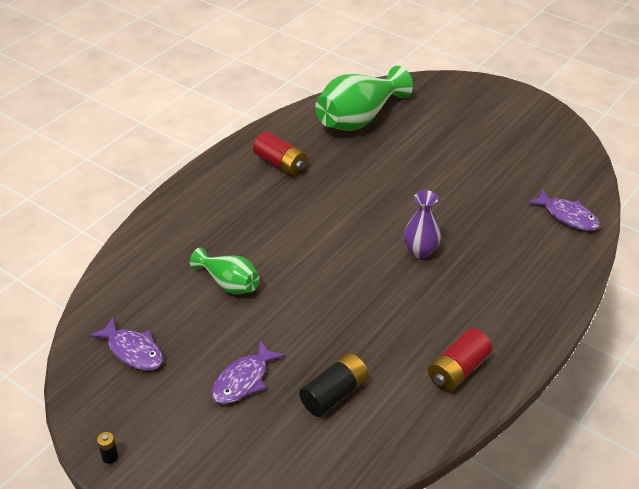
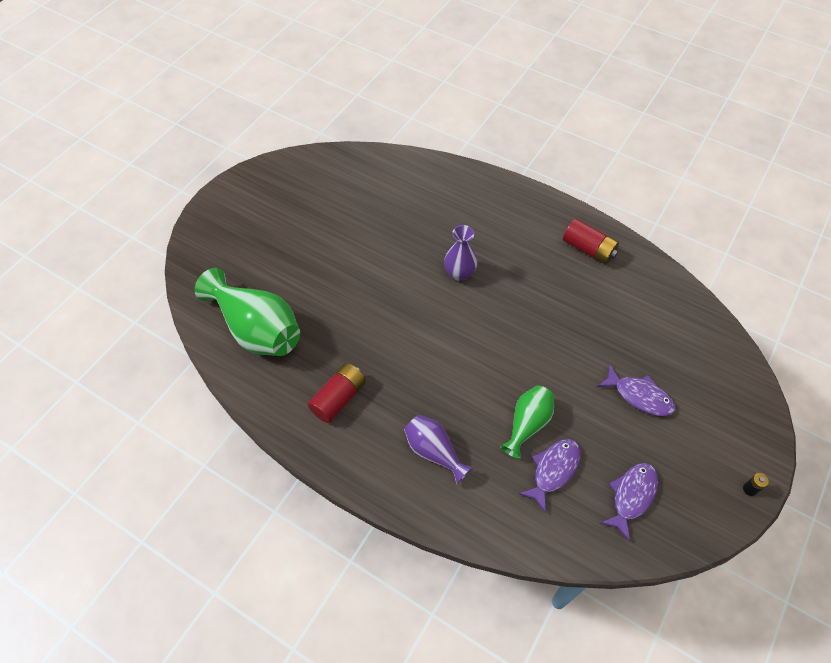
camera: 95 degrees left, 15 degrees up
(215, 218) = (434, 452): none -> purple vase
(334, 394) = (634, 328): black battery -> none
(567, 216) = (402, 174): purple fish -> purple fish (553, 470)

